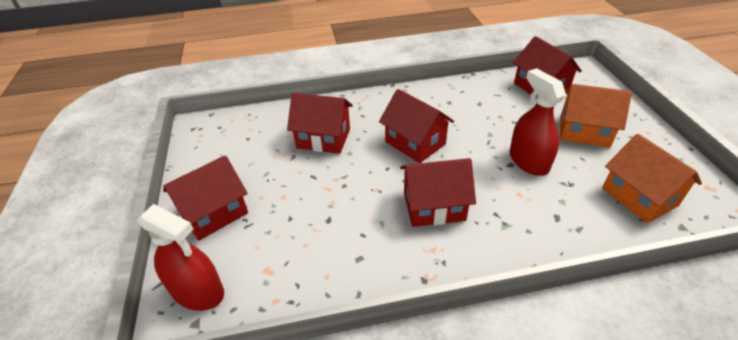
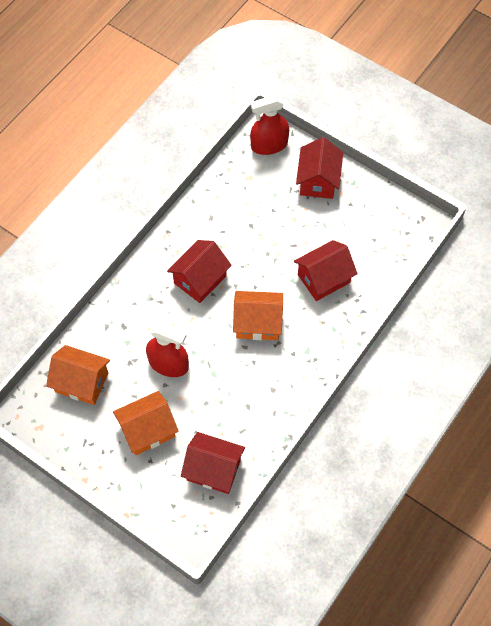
camera: 135 degrees right, 20 degrees up
(415, 143) = (258, 323): red house -> orange house

